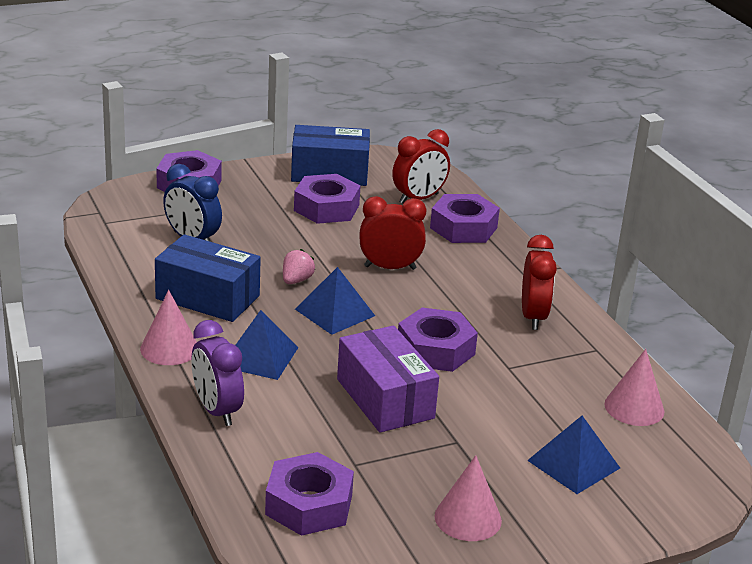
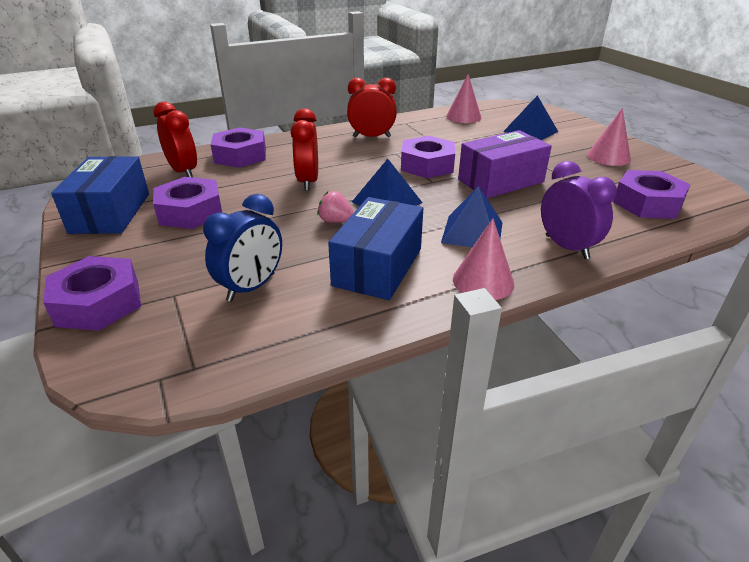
camera: 90 degrees left, 5 degrees up
(217, 411) = (566, 247): purple clock -> purple clock turned 90 degrees counterclockwise

